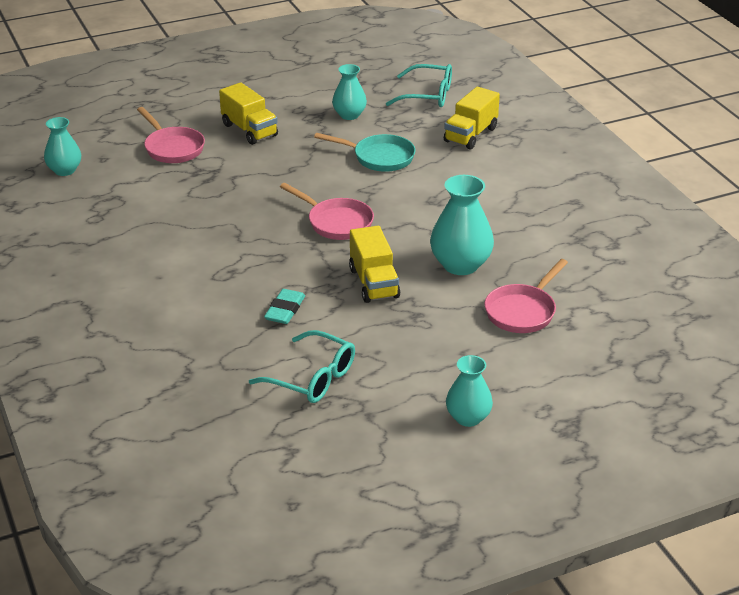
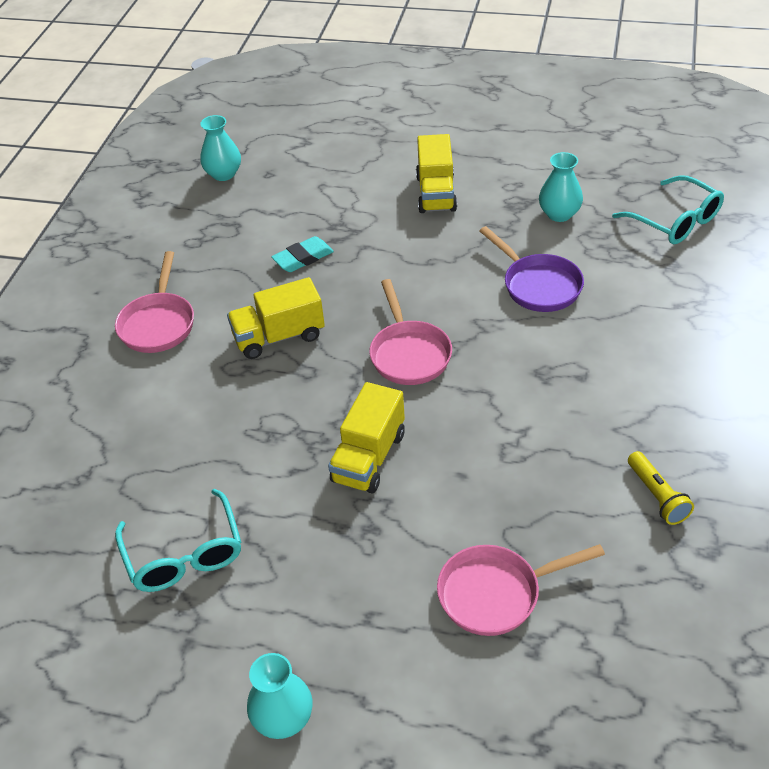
camera: 40 degrees right, 10 degrees up
(172, 148) = (342, 186): pink pan -> pink pan (158, 323)
(285, 310) = (247, 446): turquoise eraser -> turquoise eraser (303, 258)
(379, 157) = (538, 285): turquoise pan -> purple pan
(460, 265) = (488, 482): turquoise vase -> none
(470, 135) = (676, 297): yellow truck -> yellow truck (279, 337)
(561, 232) = (657, 496): none -> yellow flashlight

